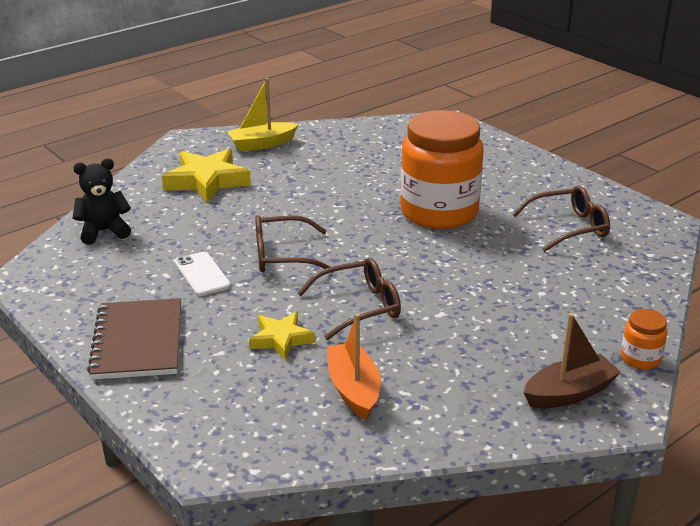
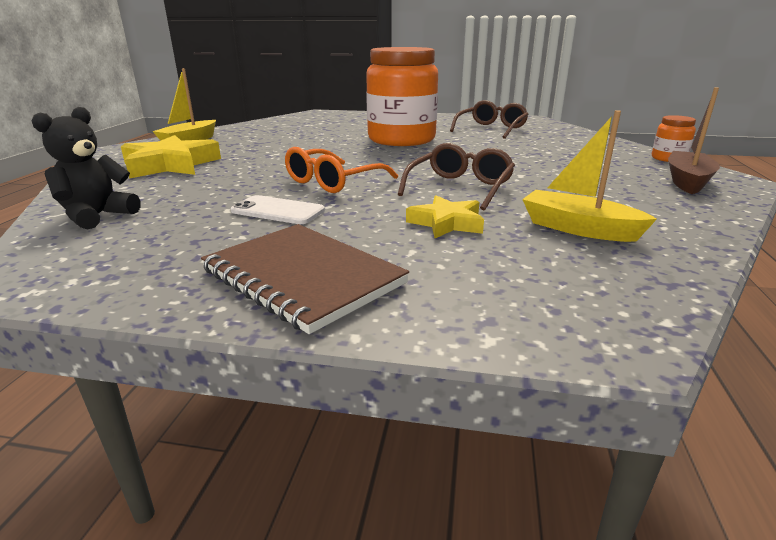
camera: 40 degrees left, 5 degrees down
(283, 255) = (333, 182): brown glasses -> orange glasses
(353, 389) = (578, 228): orange boat -> yellow boat

